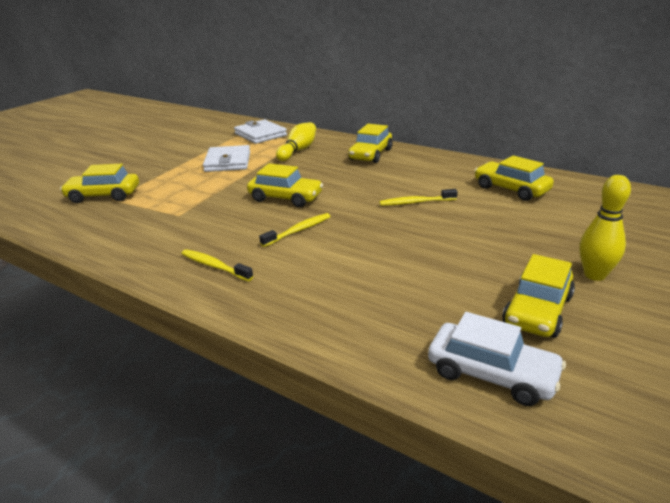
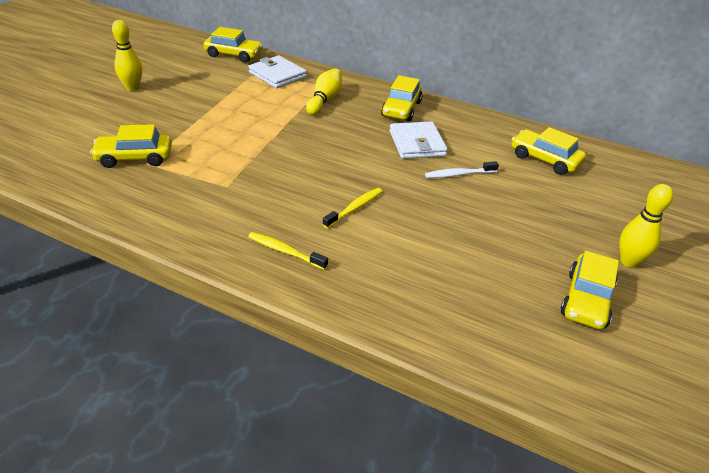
camera: 10 degrees left, 10 degrees up
(126, 147) = (132, 87): none -> yellow bowling pin
(228, 162) = (254, 114): white wallet -> white wallet (417, 143)
(285, 198) = (330, 165): yellow car -> yellow car (234, 55)
(415, 202) = (459, 174): yellow toothbrush -> white toothbrush
(492, 374) = (558, 364): white car -> none

